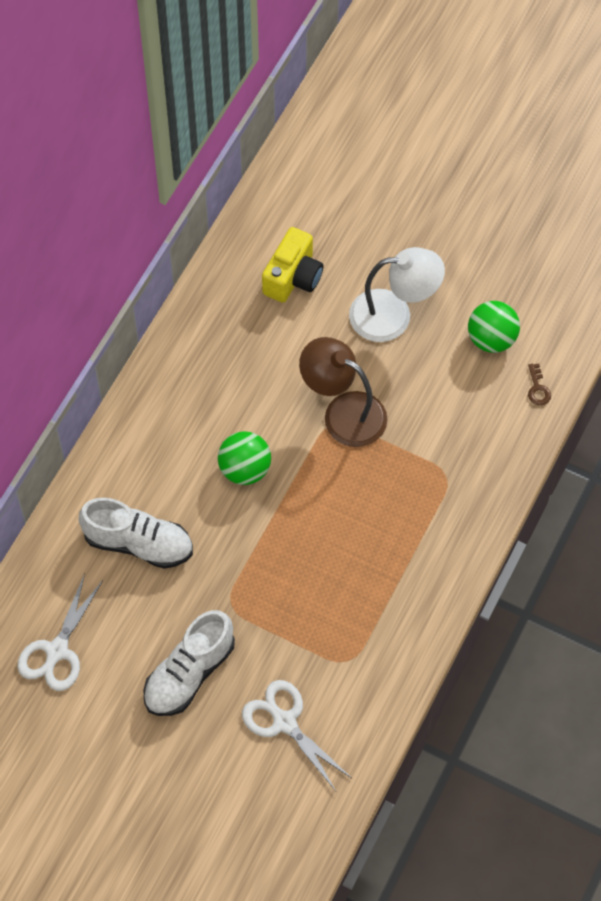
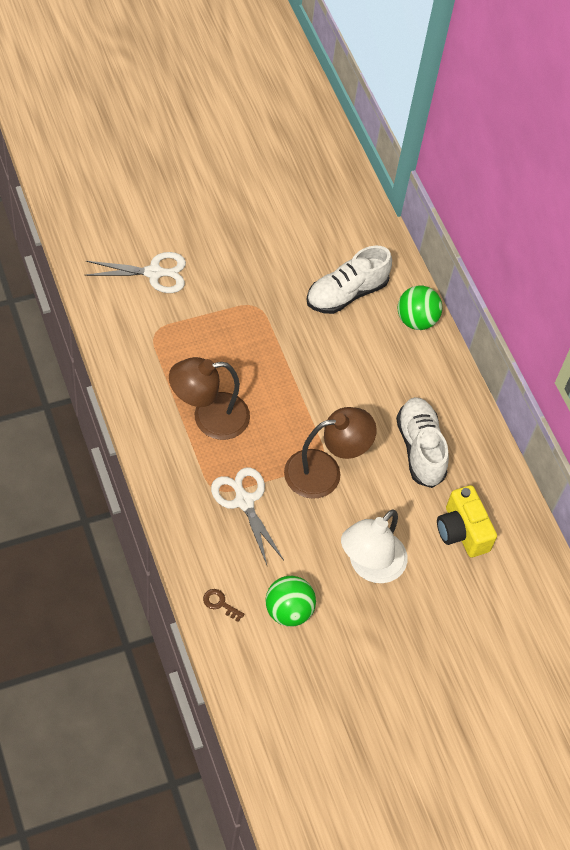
camera: 125 degrees right, 5 degrees down
(57, 651) = (318, 207): white scissors -> white scissors (244, 501)
(189, 673) = (235, 254): white shoe -> white shoe (420, 449)
(245, 469) = (340, 384): green ball -> green ball (416, 320)
(386, 539) = (209, 418): none -> brown lamp

